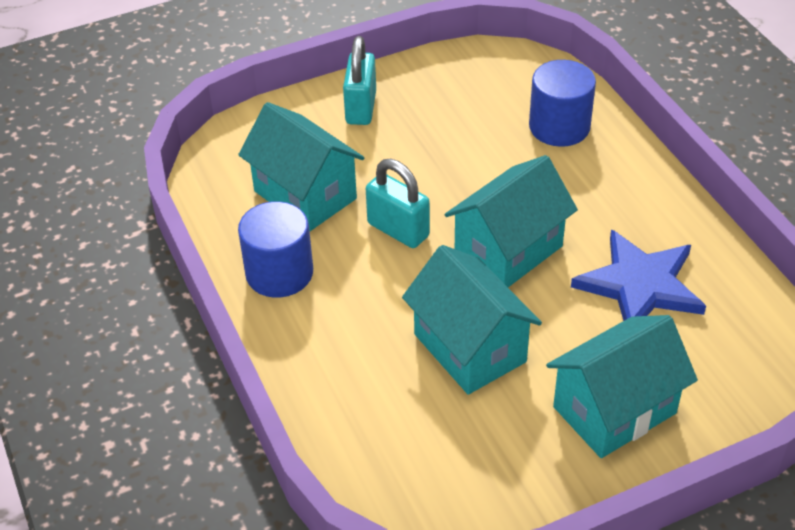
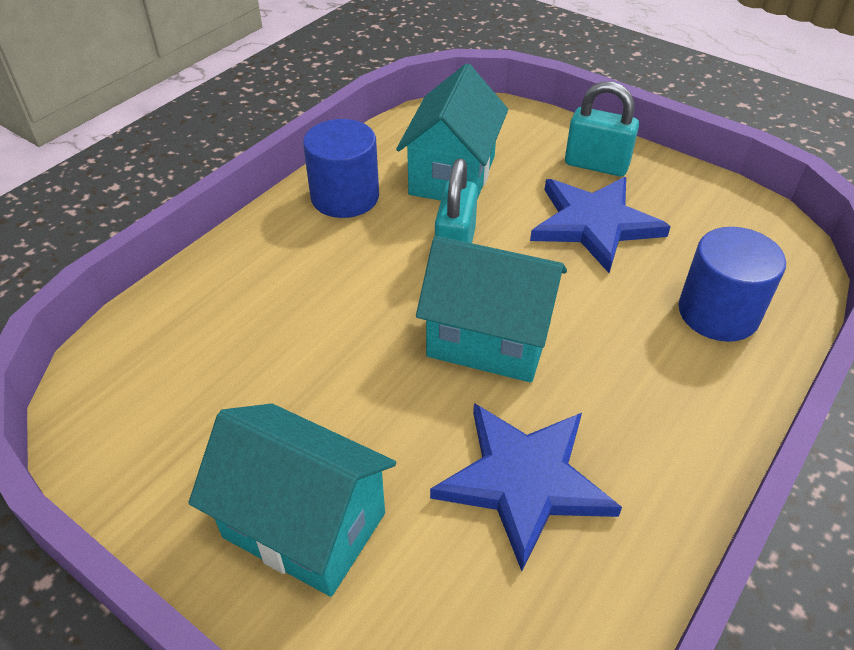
camera: 60 degrees right, 0 degrees up
(361, 108) = (596, 165): turquoise padlock -> turquoise padlock turned 45 degrees clockwise
(429, 142) = (594, 224): none -> blue star
(470, 348) = (329, 359): turquoise house -> none

